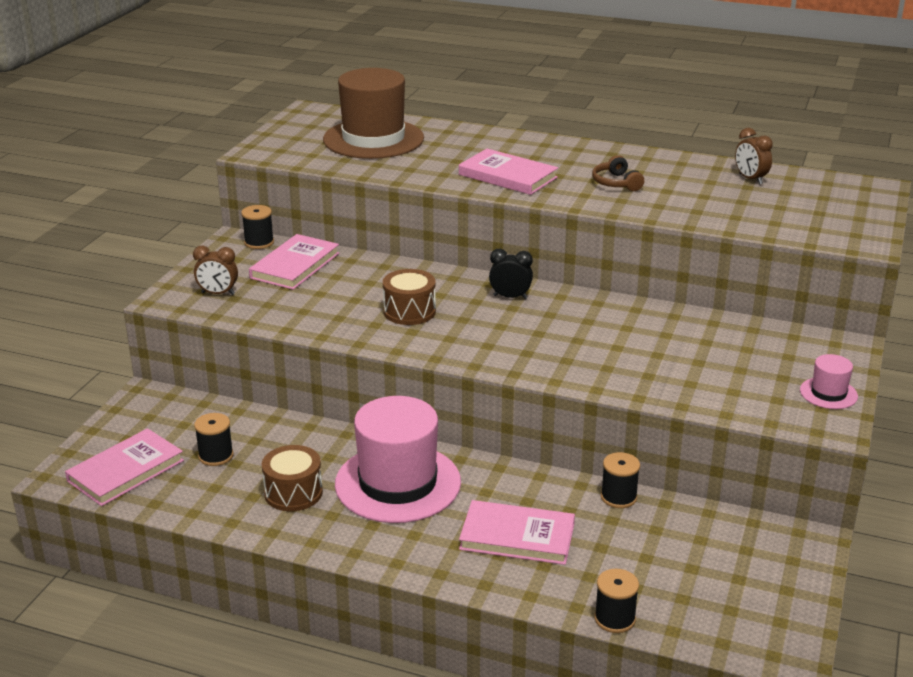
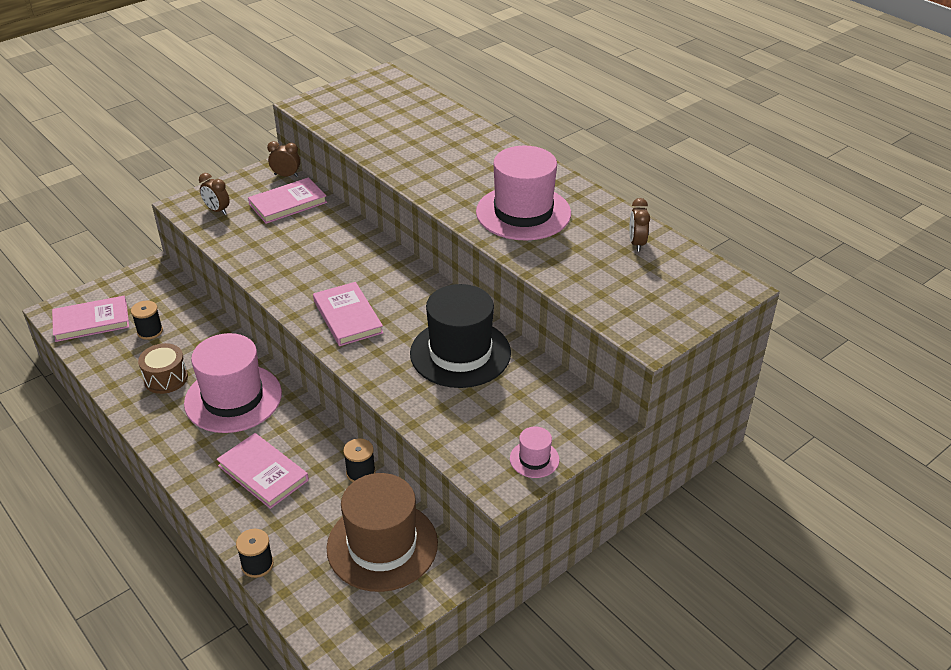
camera: 30 degrees right, 10 degrees up
(259, 242) = (286, 175): black spool -> brown clock
(373, 139) = (396, 115): brown hat -> brown hat (382, 545)
(409, 311) = (319, 269): brown drum -> none
(507, 176) = (450, 180): pink book -> pink book (347, 317)
(510, 297) = (400, 282): black clock -> none
(616, 183) = (523, 213): brown headphones -> pink hat
(649, 335) = (460, 353): none -> black hat

